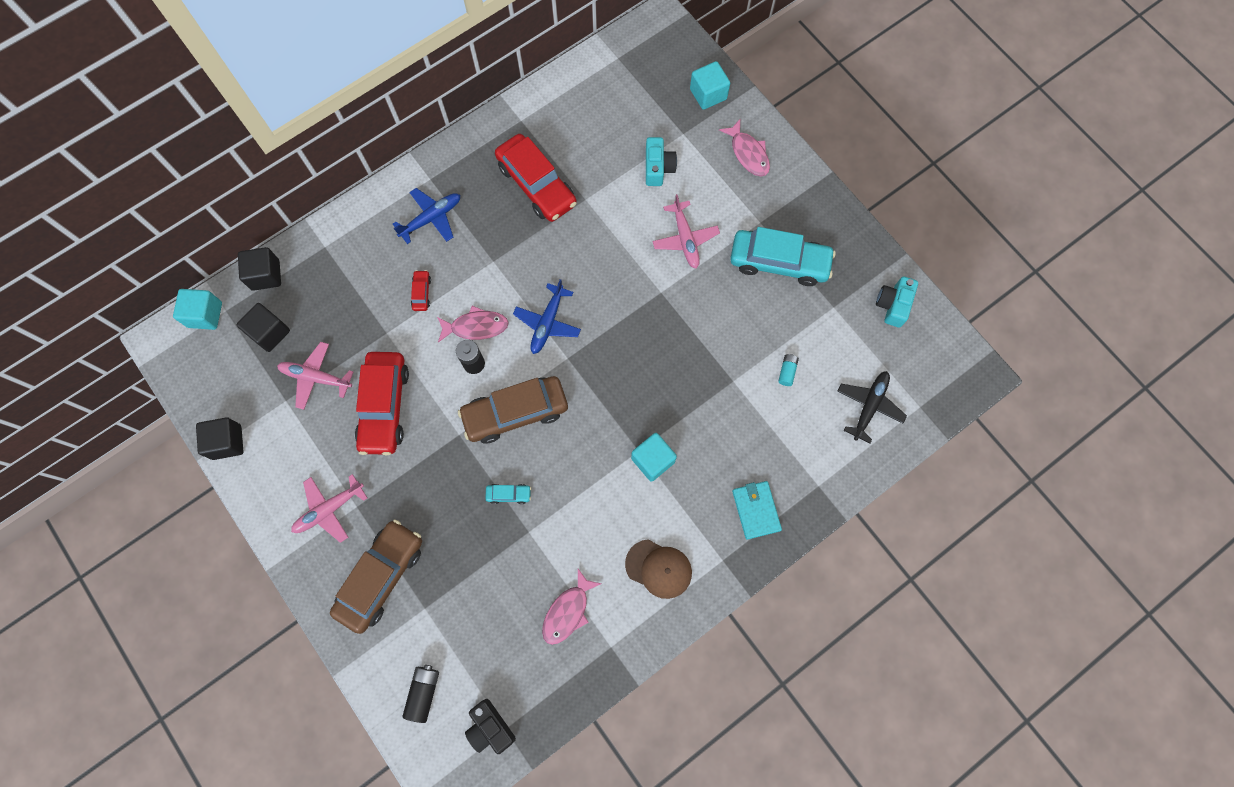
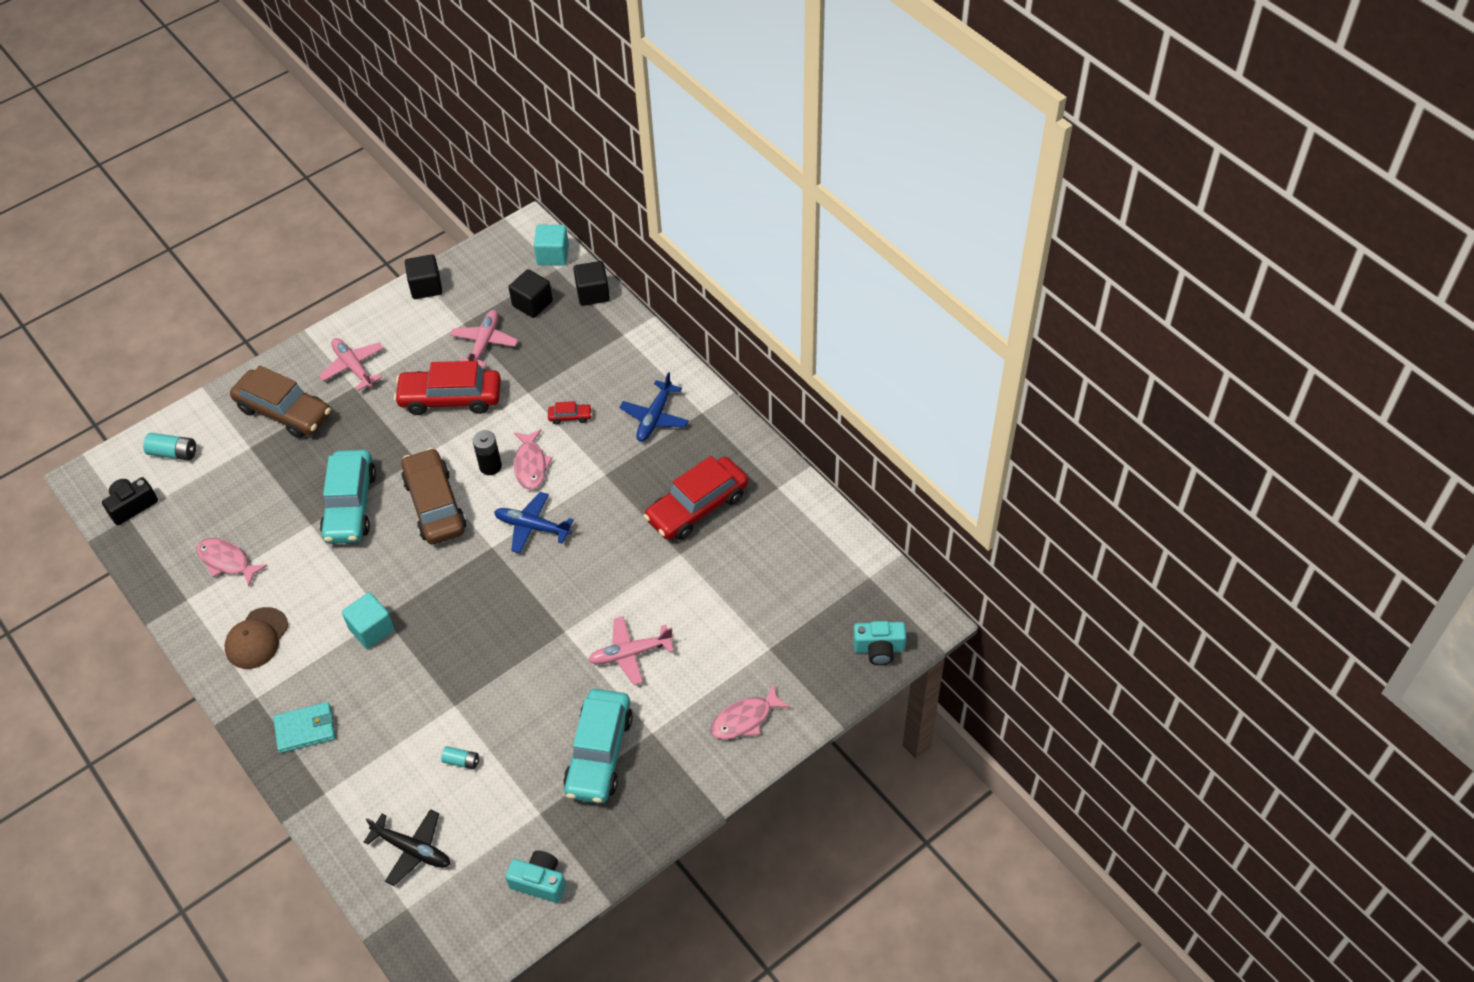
camera: 90 degrees right, 20 degrees down
(423, 692) = (173, 453): black battery -> turquoise battery
(431, 218) = (655, 417): blue plane -> blue plane turned 60 degrees clockwise
(509, 494) = (350, 505): turquoise car -> turquoise car, size x2.38
(658, 168) = (722, 623): turquoise camera -> turquoise camera (879, 648)
(708, 94) = (826, 674): turquoise cube -> none

